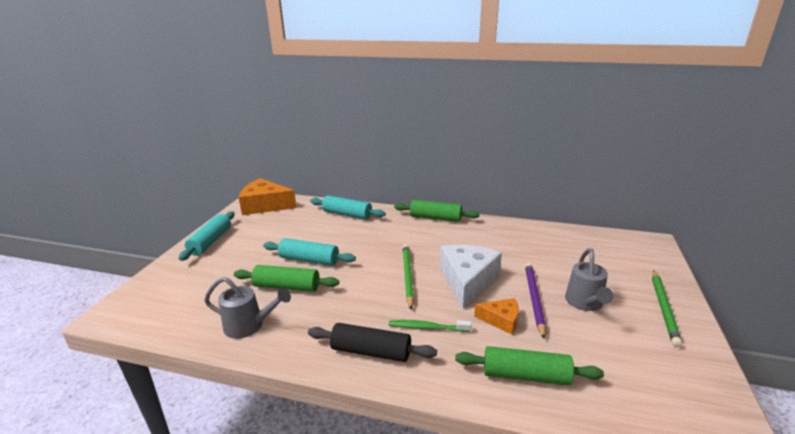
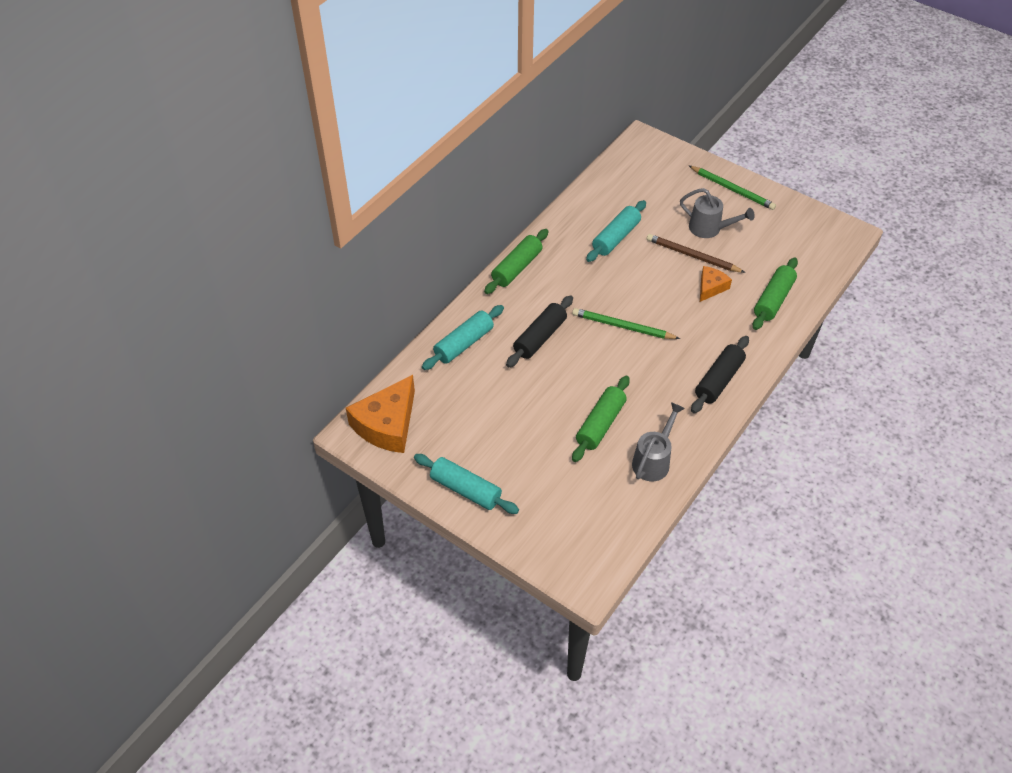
camera: 70 degrees left, 25 degrees up
(309, 260) = (556, 398): turquoise rolling pin -> turquoise rolling pin (616, 237)
(370, 240) = (540, 337): none -> black rolling pin
(427, 327) = (702, 336): green toothbrush -> none
(467, 280) = (648, 287): white cheese -> none
(534, 299) = (692, 256): purple pencil -> brown pencil

